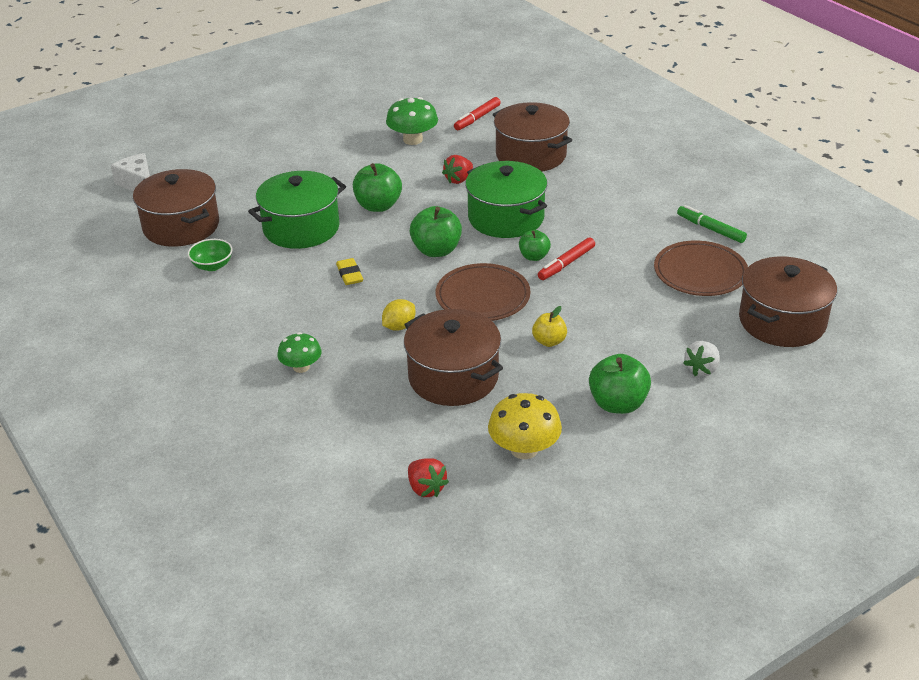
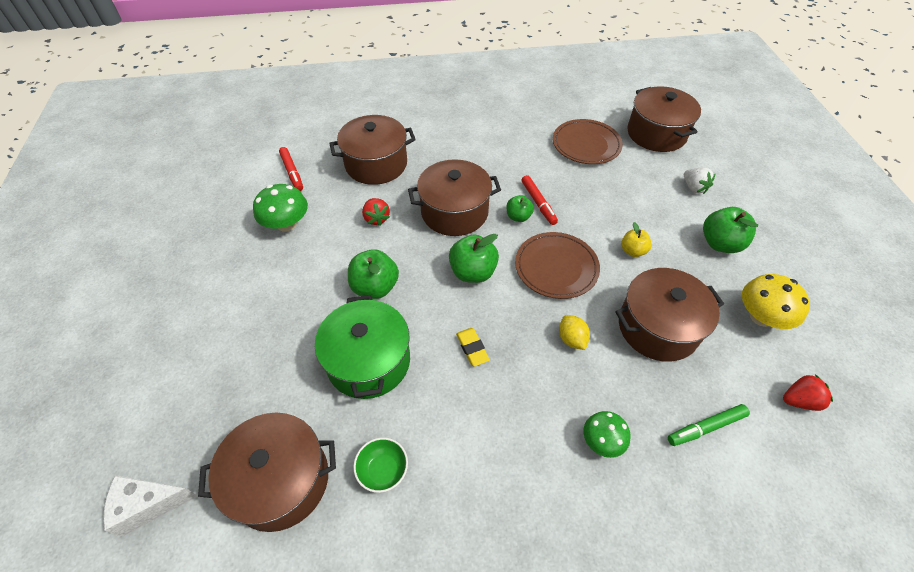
camera: 65 degrees left, 15 degrees up
(350, 274) = (472, 348): yellow eraser -> yellow eraser turned 60 degrees clockwise
(506, 218) = (454, 212): green pot -> brown pot
(710, 229) = (538, 120): green marker -> green marker (706, 427)

